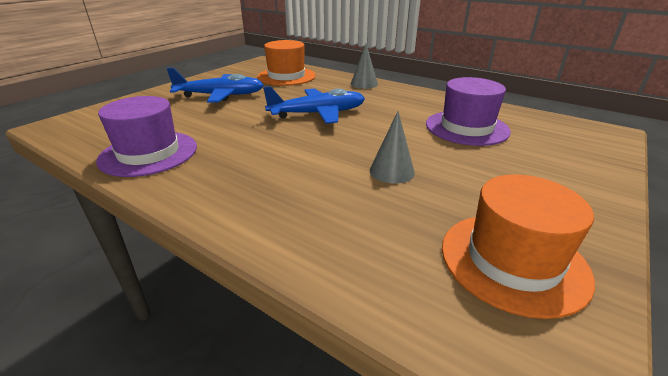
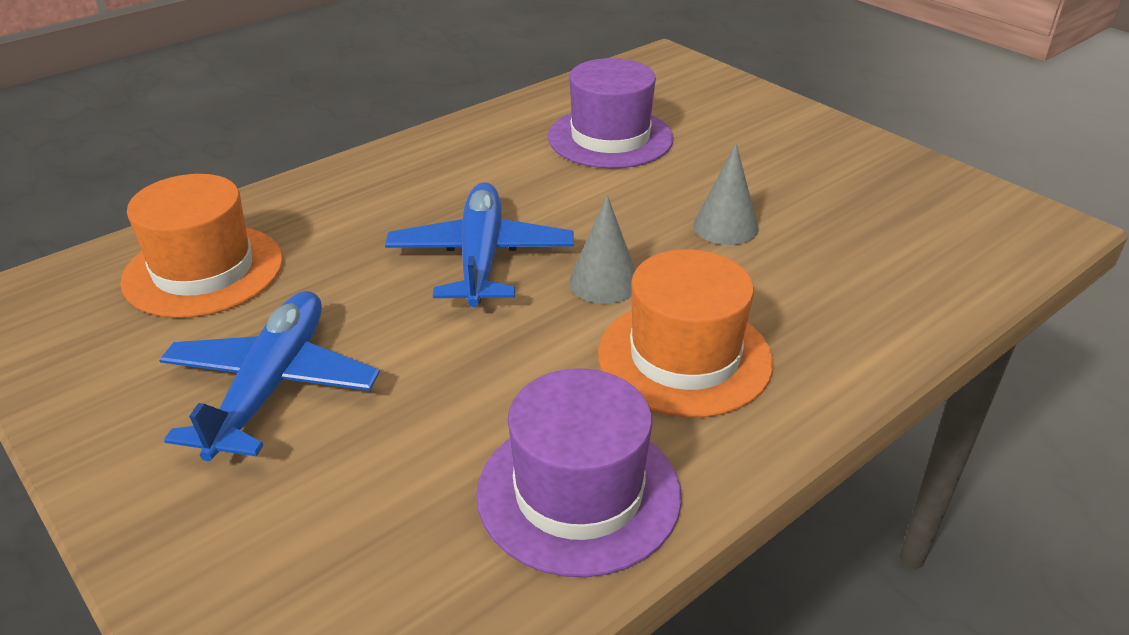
camera: 75 degrees left, 5 degrees up
(364, 84) = (349, 180): grey cone -> grey cone (604, 282)
(513, 261) = (913, 200): orange hat -> orange hat (684, 357)

